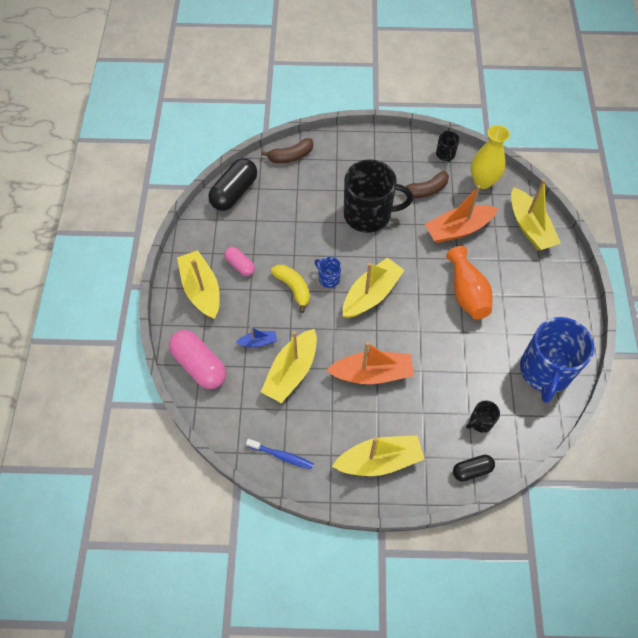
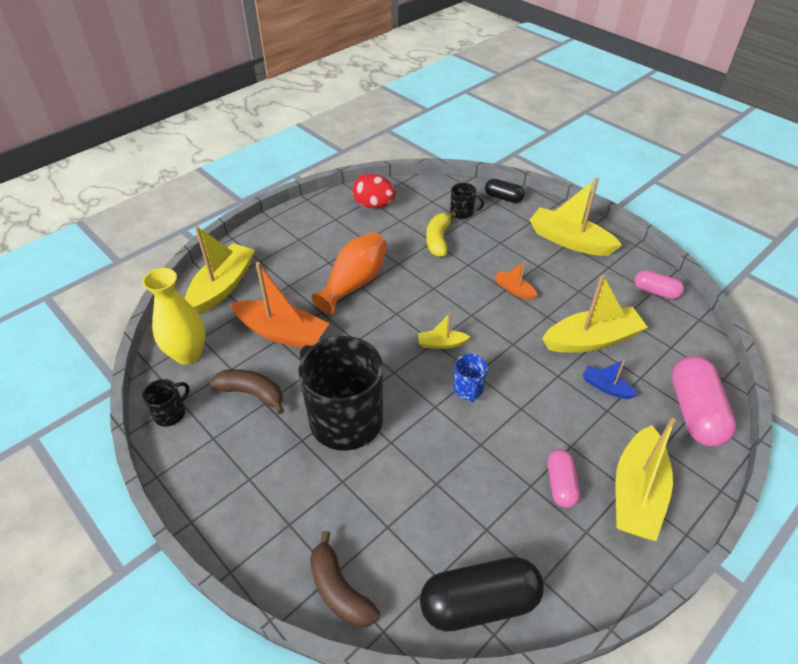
camera: 135 degrees left, 15 degrees down
(281, 456) = (655, 292): blue toothbrush -> pink capsule
(290, 156) = (339, 590): brown banana -> brown banana turned 150 degrees counterclockwise
(293, 288) = (518, 409): yellow banana -> yellow banana (438, 240)
(371, 294) = (441, 344): yellow boat -> yellow boat, size x0.49
(372, 373) = (514, 289): orange boat -> orange boat, size x0.49
(545, 371) = (373, 205): blue mug -> red egg

